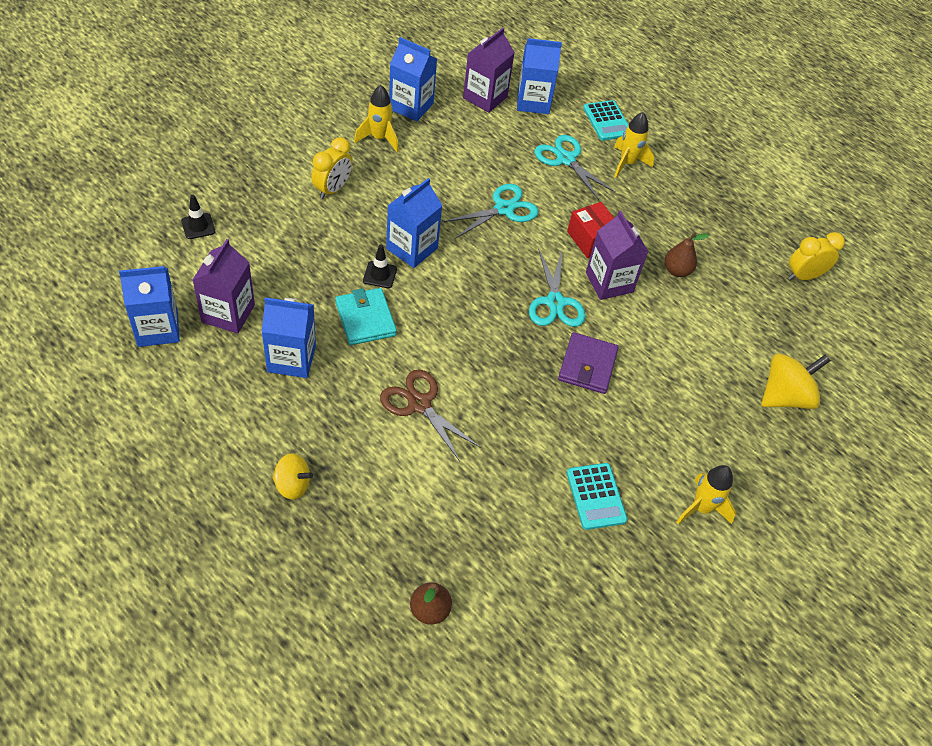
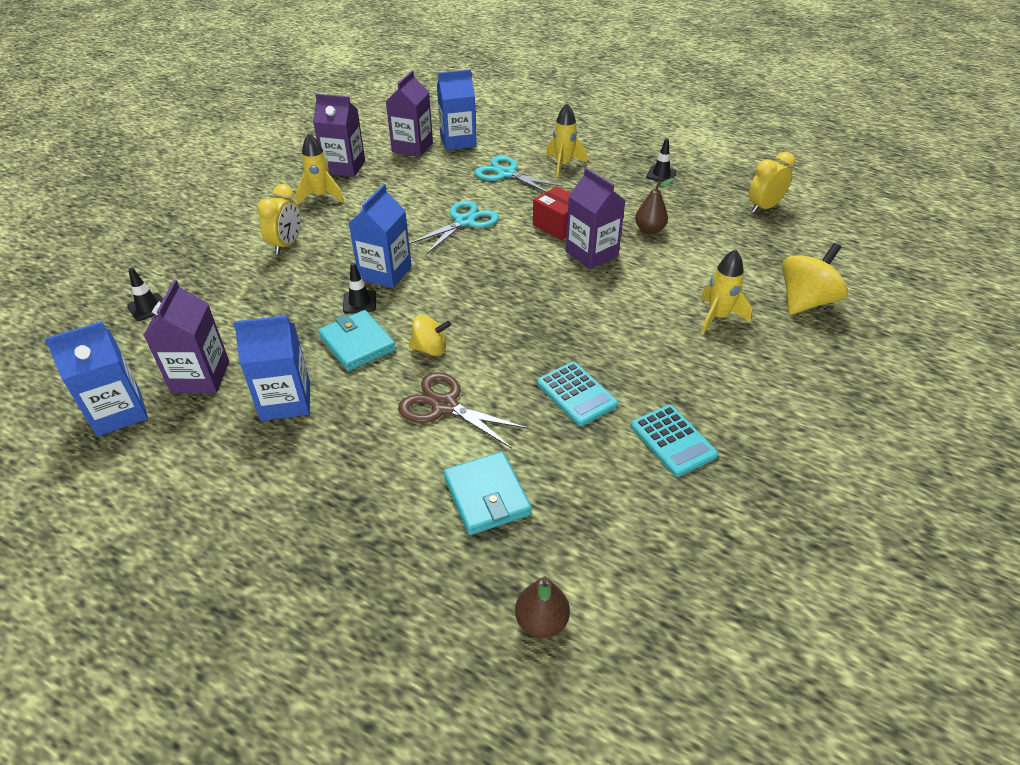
camera: 10 degrees left, 10 degrees down
(292, 485) = (324, 530): yellow spinning top -> yellow spinning top (430, 349)
(411, 106) = (344, 167): blue carton -> purple carton
(425, 497) = (487, 496): none -> turquoise wallet
(555, 302) = (547, 282): turquoise scissors -> none
(587, 365) = (604, 325): purple wallet -> none
(607, 121) = (530, 140): turquoise calculator -> turquoise calculator (576, 394)
(701, 508) = (785, 420): yellow rocket -> yellow rocket (717, 317)
(720, 204) = (661, 174): none -> black traffic cone

